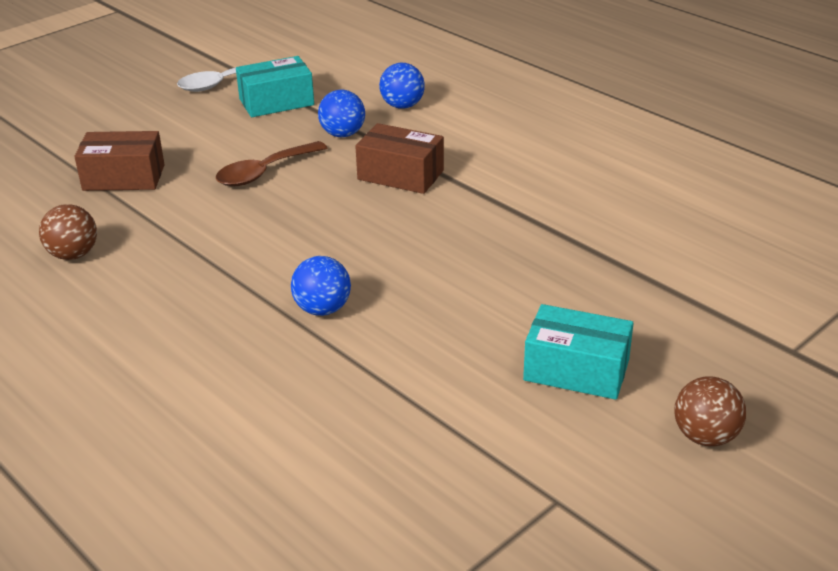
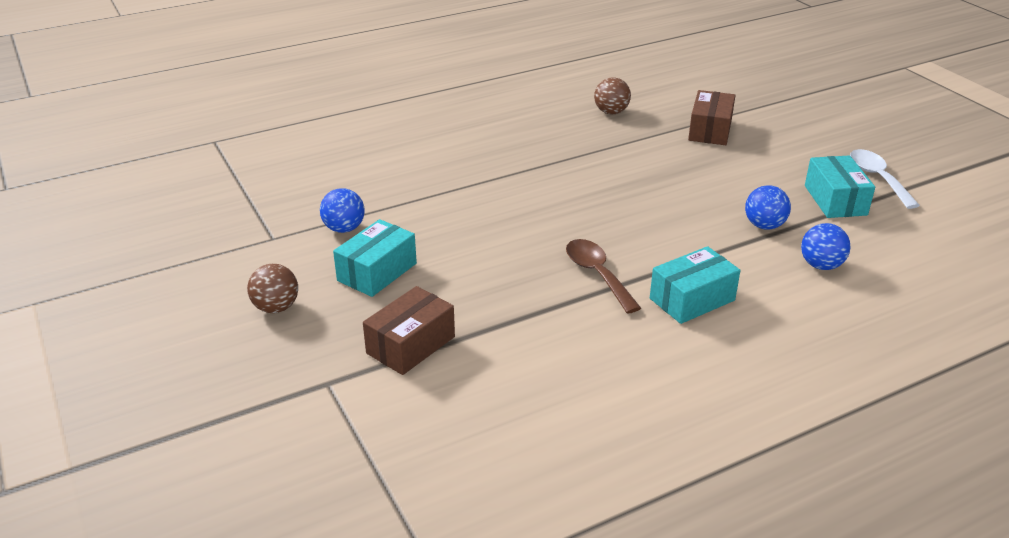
camera: 105 degrees right, 0 degrees up
(264, 172) = (702, 183): brown spoon -> brown spoon (597, 274)
(322, 309) = (504, 187): blue ball -> blue ball (344, 228)
(400, 175) = (680, 244): brown box -> brown box (411, 345)
(497, 161) = (692, 299): none -> turquoise box

